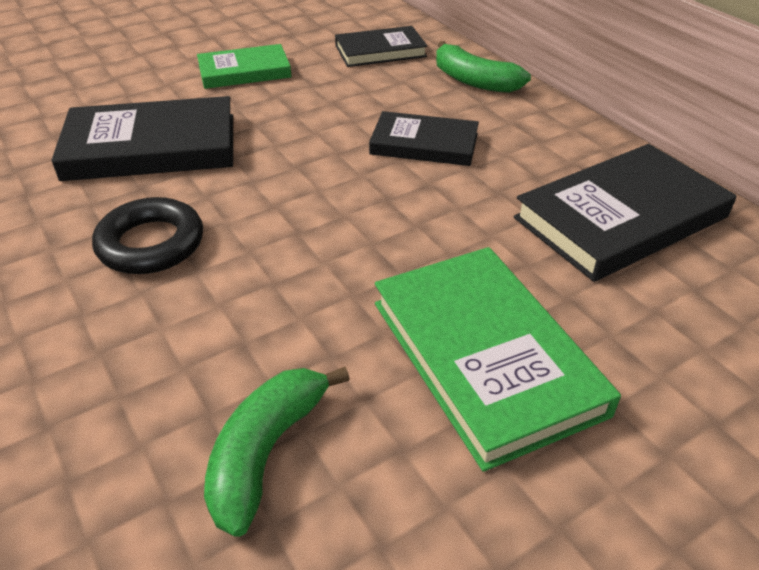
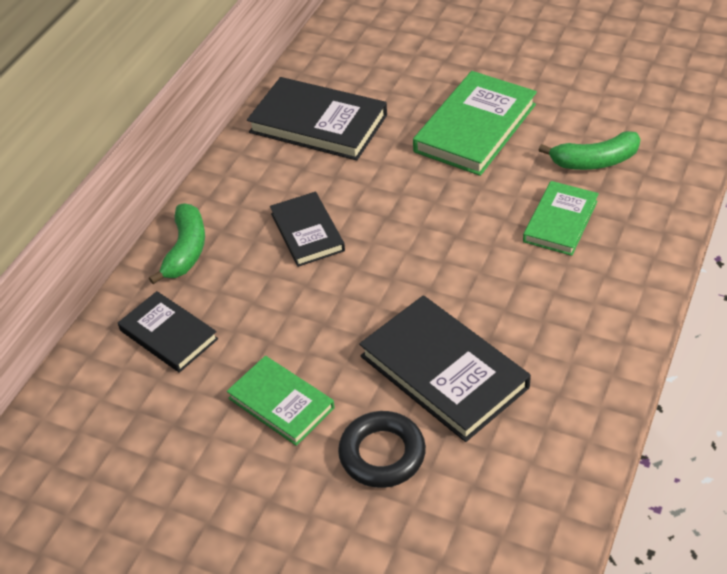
camera: 120 degrees left, 5 degrees up
(151, 244) = (531, 289): black ring -> black ring (382, 454)
(206, 329) = (560, 221): none -> green book

